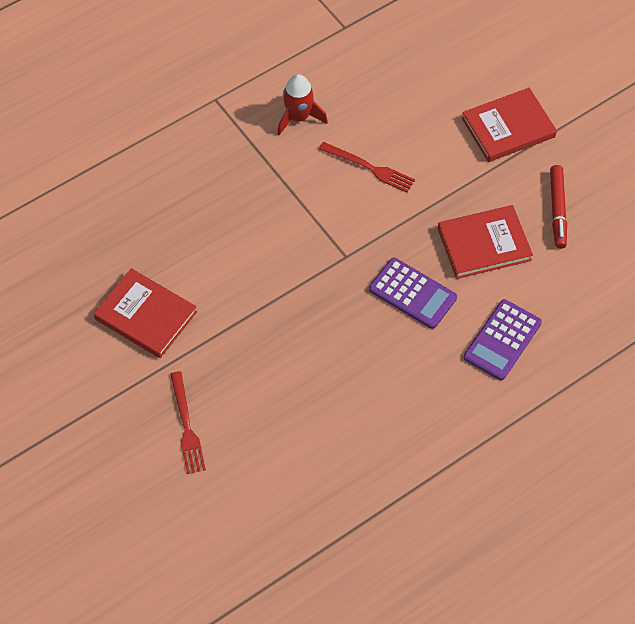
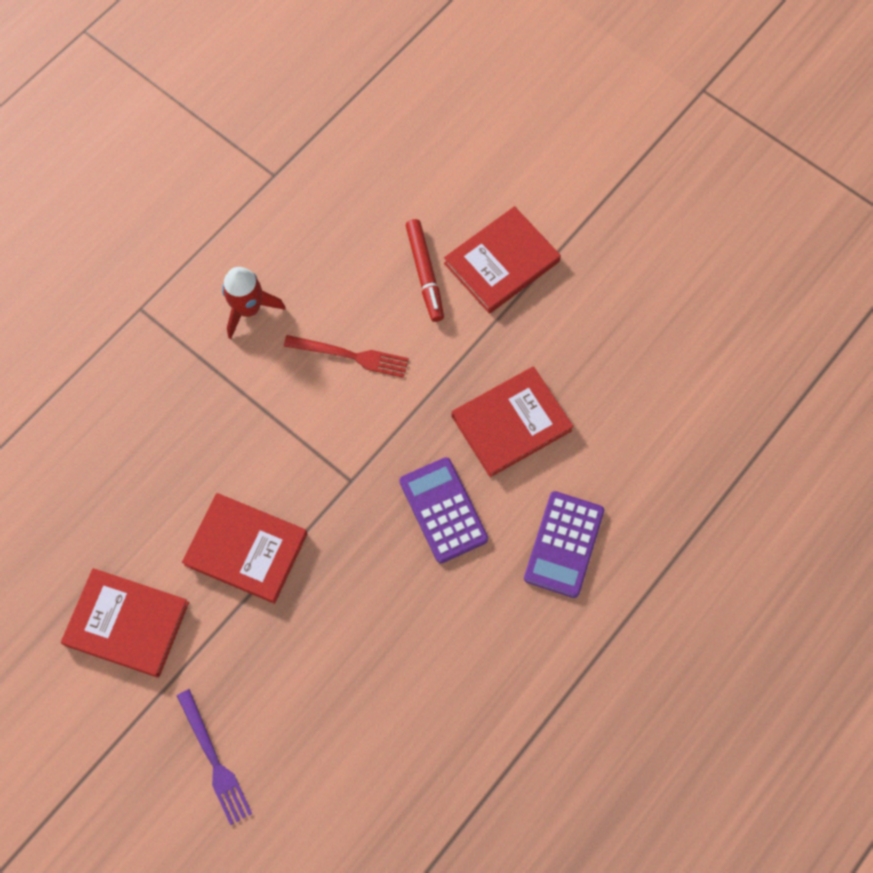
camera: 15 degrees left, 10 degrees up
(186, 426) = (214, 760): red fork -> purple fork
(251, 285) = (246, 549): none -> red book
(412, 293) = (443, 510): purple calculator -> purple calculator turned 135 degrees counterclockwise
(557, 210) = (585, 357): red marker -> red marker (424, 274)

